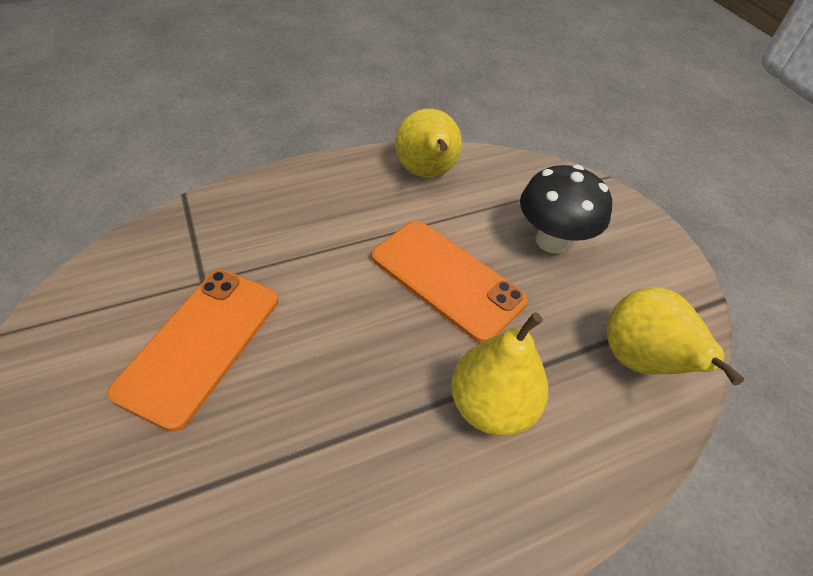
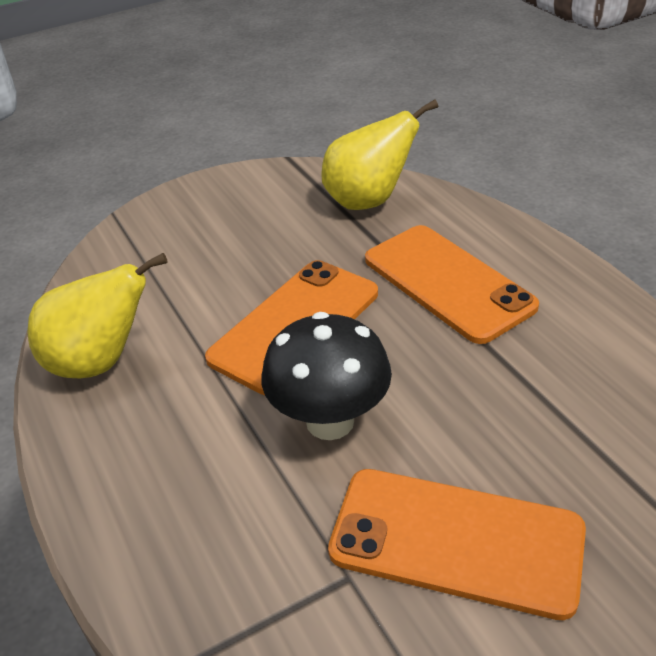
camera: 90 degrees left, 10 degrees down
(491, 406) = (448, 282): yellow pear -> orange phone
(551, 241) = (224, 251): black mushroom -> black mushroom (330, 421)

